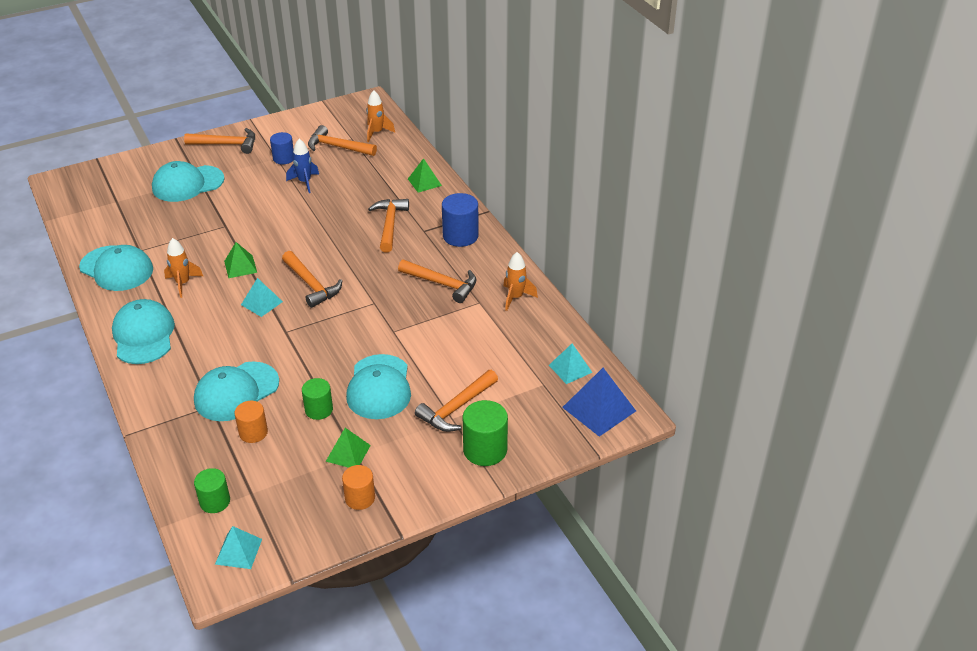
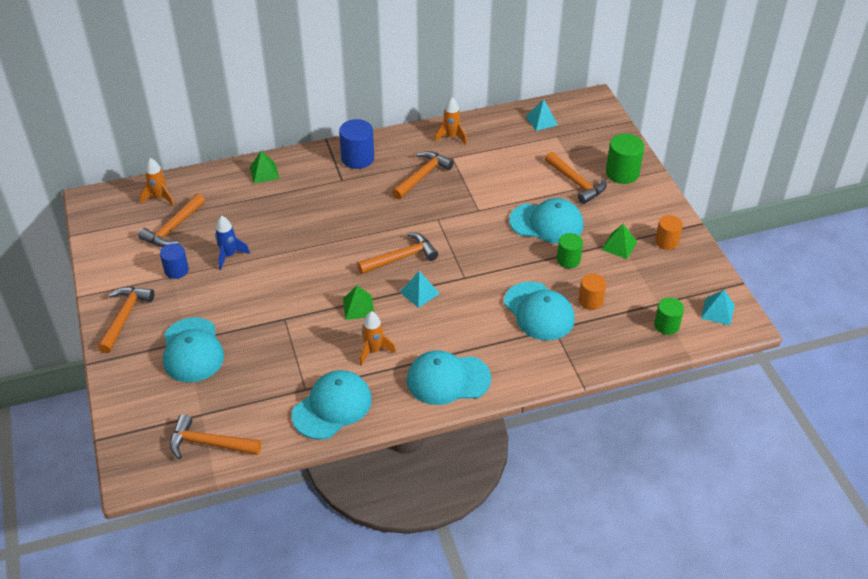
camera: 80 degrees left, 5 degrees up
(389, 225) = (325, 201): orange hammer -> orange hammer (209, 443)
(599, 409) = (586, 113): blue pyramid -> none

